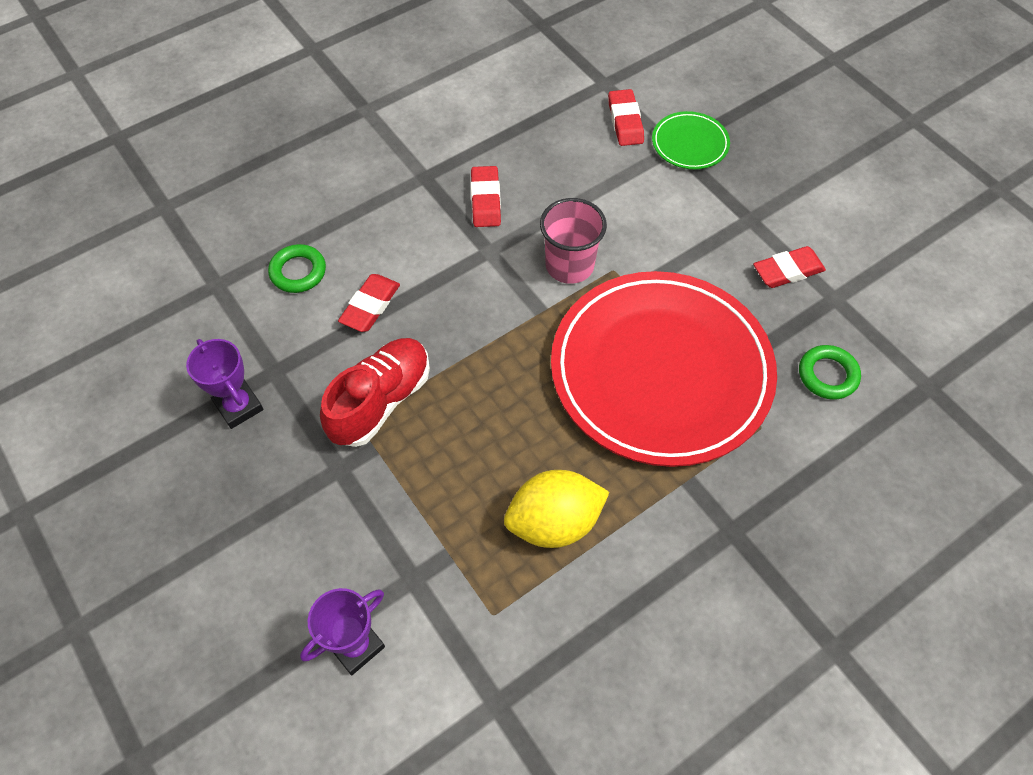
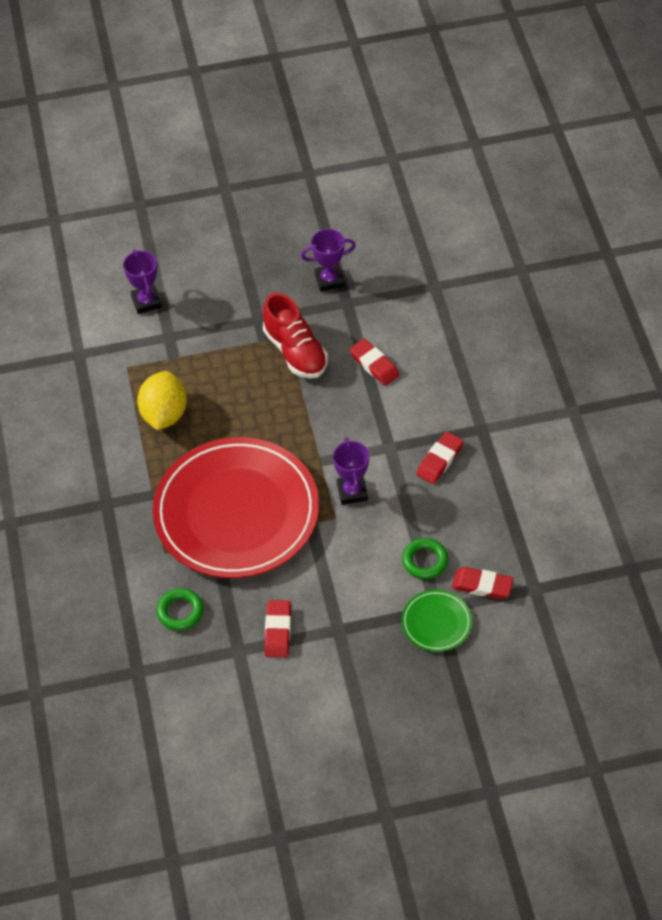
camera: 115 degrees right, 5 degrees down
(298, 272) = (424, 332): green ring -> green ring (425, 561)
(485, 200) = (439, 460): red eraser -> red eraser turned 75 degrees counterclockwise
(569, 265) = (352, 492): pink cup -> purple trophy

